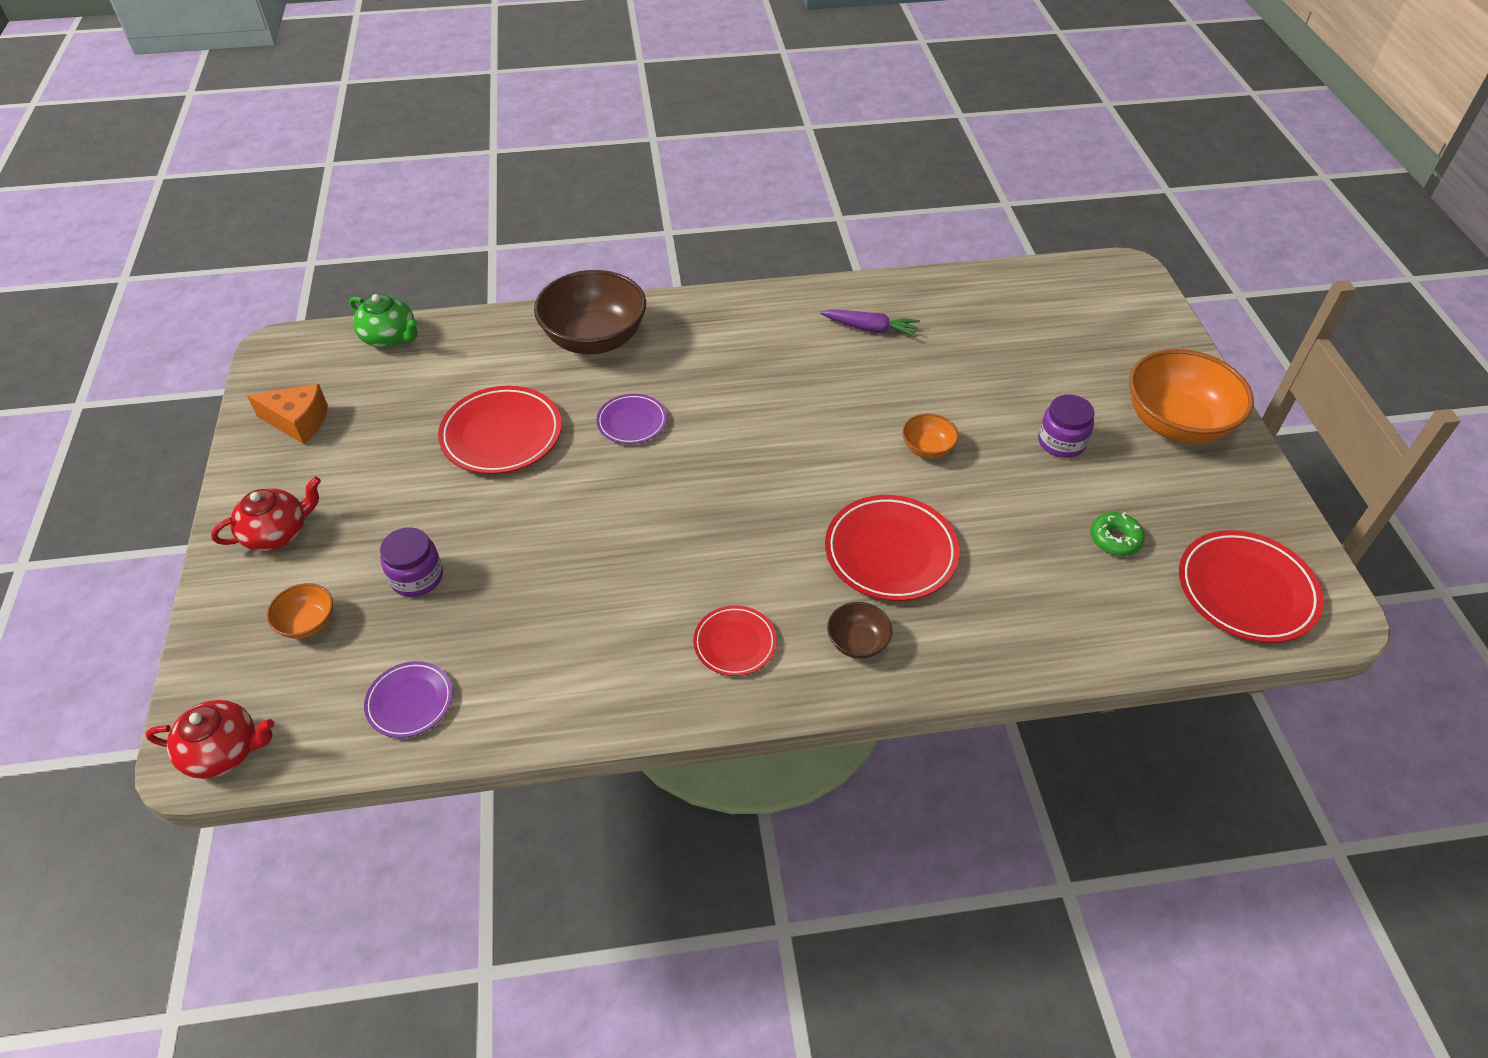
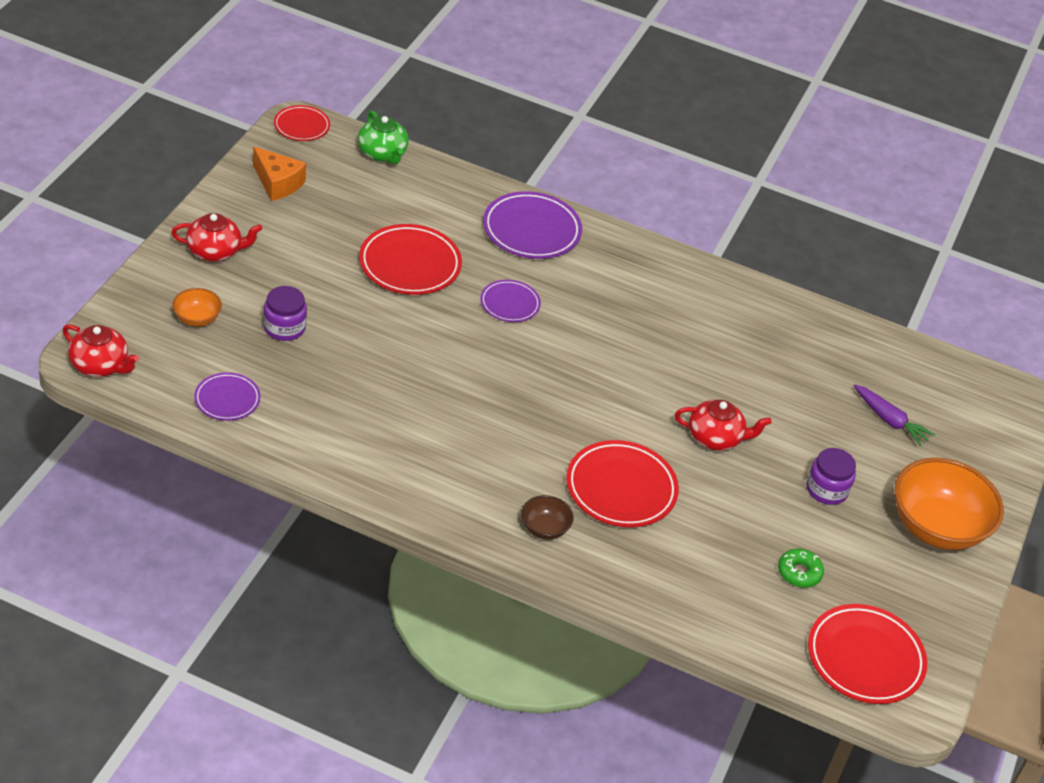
camera: 25 degrees right, 5 degrees down
(595, 339) = (531, 230): brown bowl -> purple plate
(735, 643) = (460, 482): red plate -> red plate (301, 126)
(870, 329) = (755, 332): purple carrot -> purple carrot (890, 420)
(927, 448) = (715, 438): orange bowl -> red teapot

